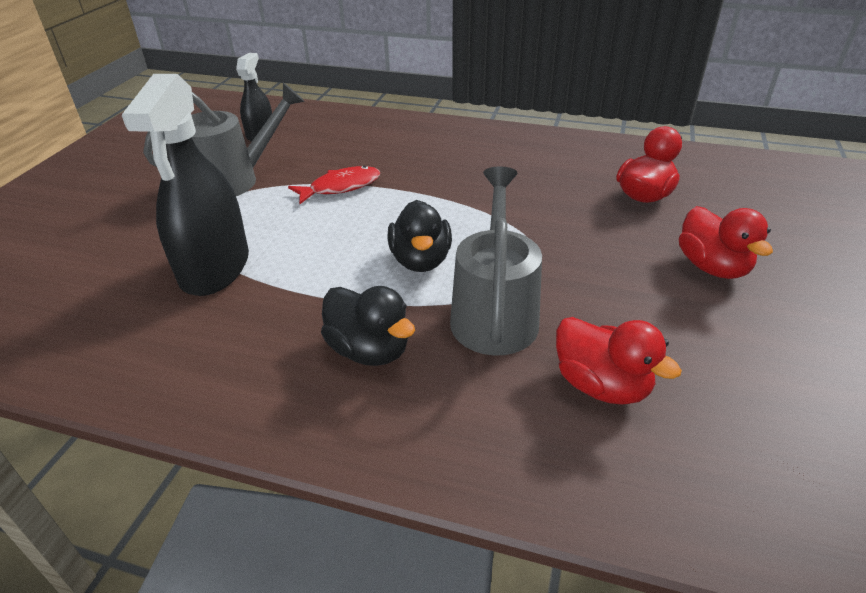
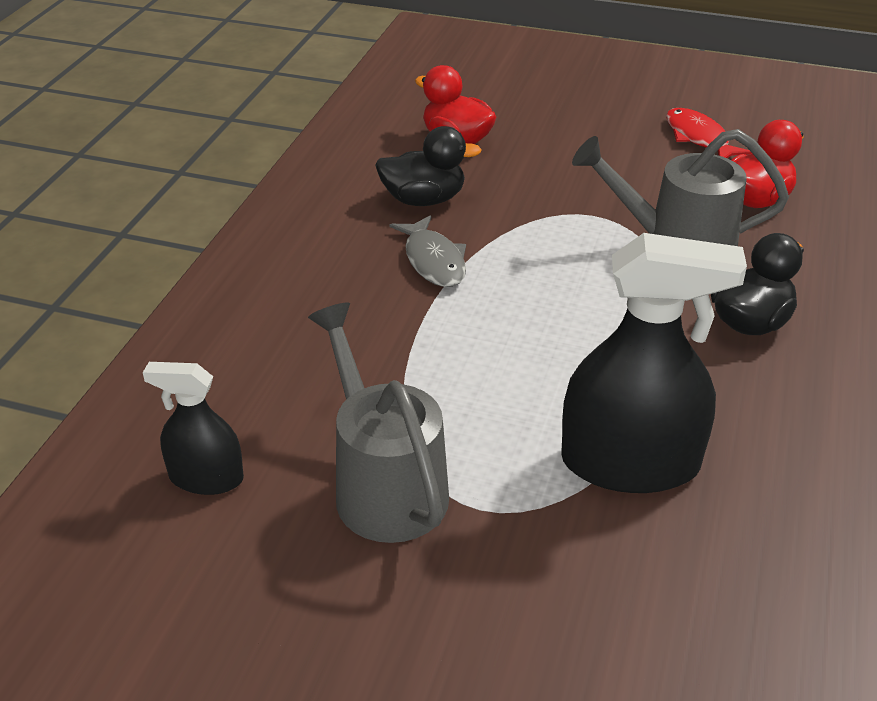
camera: 90 degrees left, 0 degrees up
(341, 187) = (419, 362): red fish -> red fish (698, 138)
(420, 260) = (594, 290): black duck -> black duck (424, 200)
(457, 189) = (433, 261): none -> grey fish
(712, 267) = (585, 127): red duck -> none

